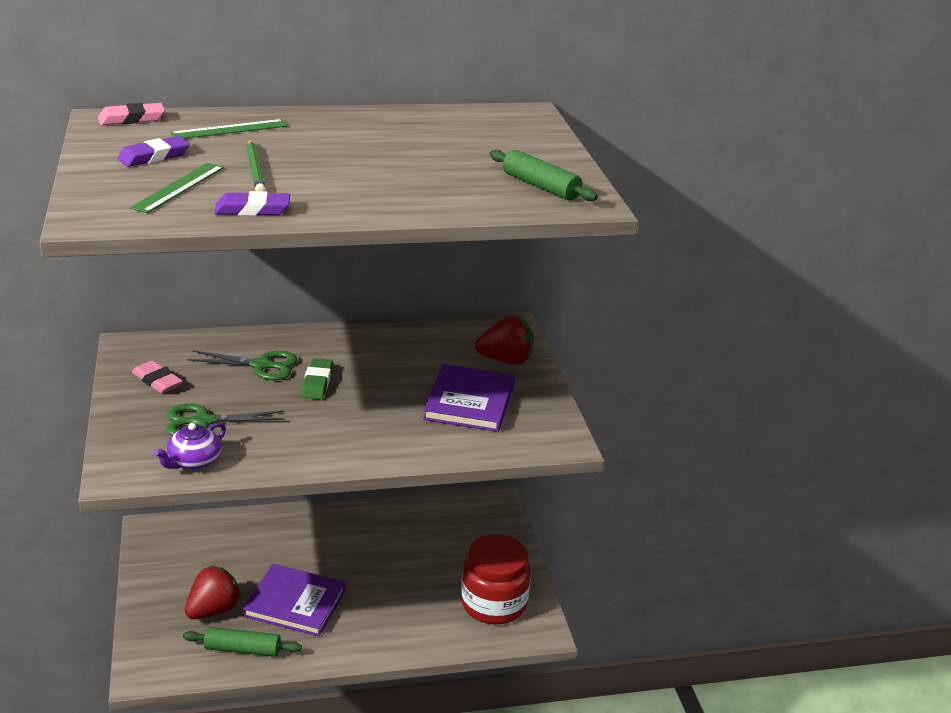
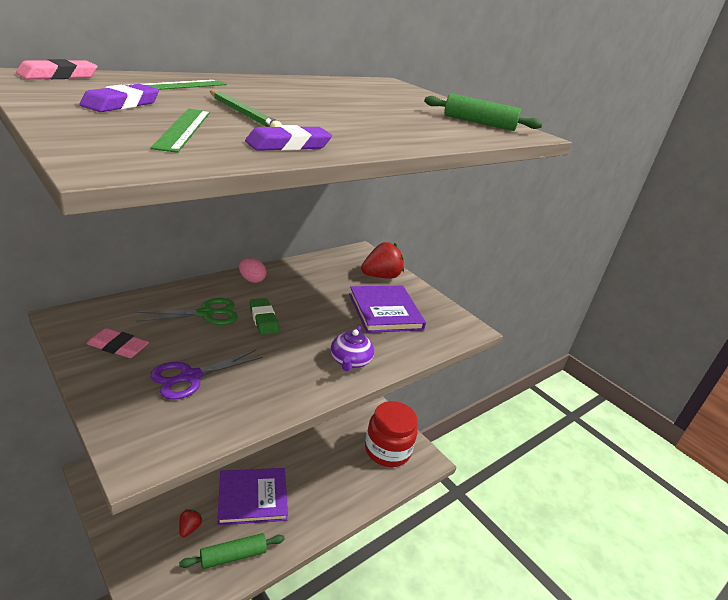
camera: 30 degrees left, 0 degrees up
(193, 462) = (208, 420): purple teapot -> purple teapot (350, 361)
(203, 422) = (190, 377): green scissors -> purple scissors
(213, 610) = (189, 528): red strawberry -> red strawberry, size x0.52
(338, 338) = (252, 280): none -> pink egg

